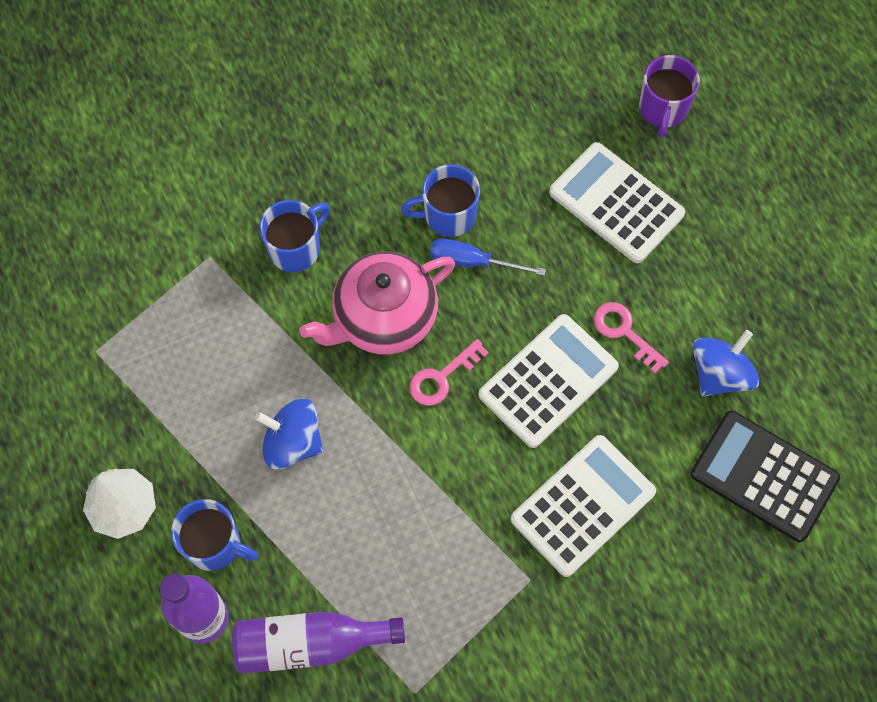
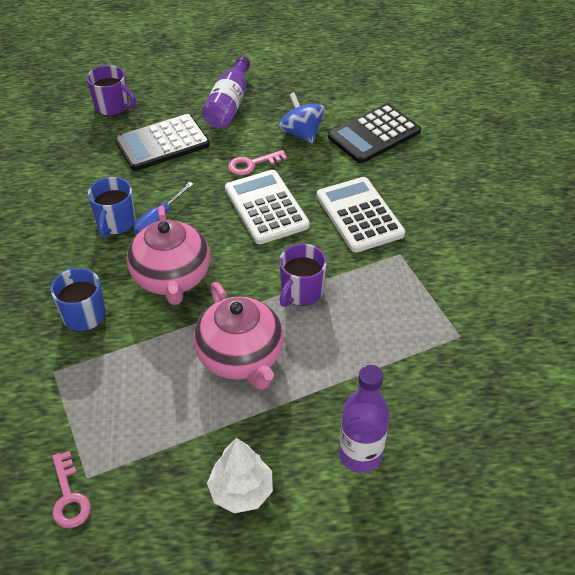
camera: 70 degrees left, 20 degrees down
(215, 544) = (301, 431): blue mug -> none
(293, 442) = (241, 357): blue spinning top -> pink teapot
(310, 644) = (404, 388): purple bottle -> purple bottle (229, 104)
(417, 476) = (301, 292): none -> purple mug
(442, 377) = (235, 258): pink key -> pink key (69, 497)
(616, 203) = (162, 143): white calculator -> black calculator

